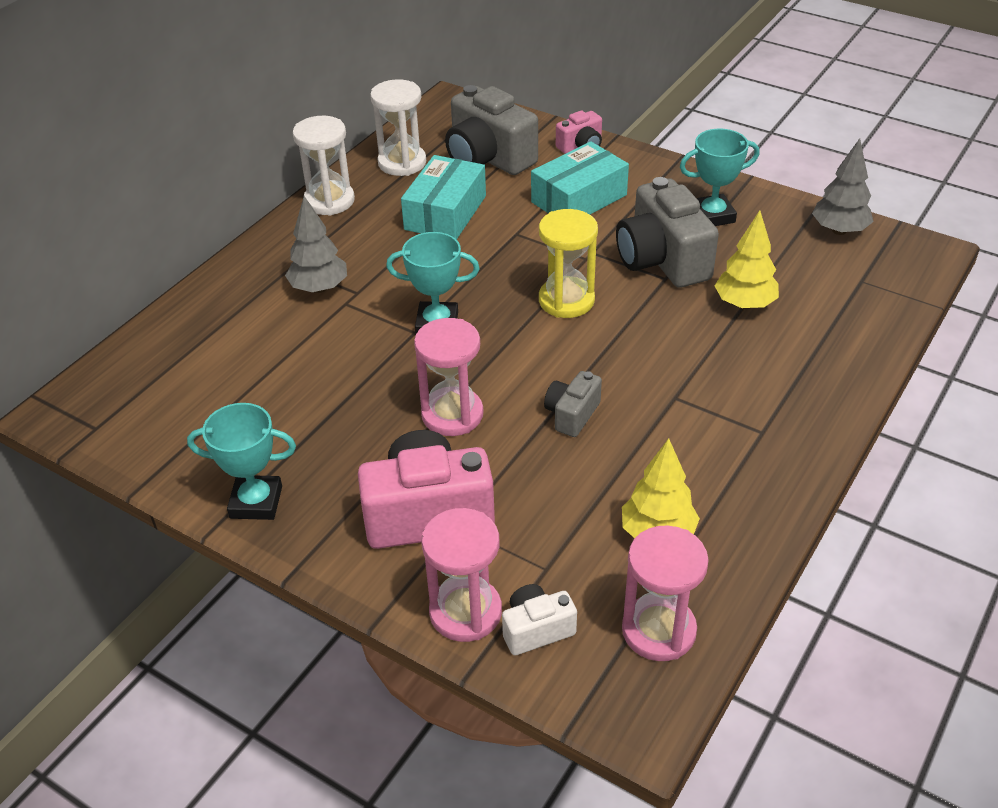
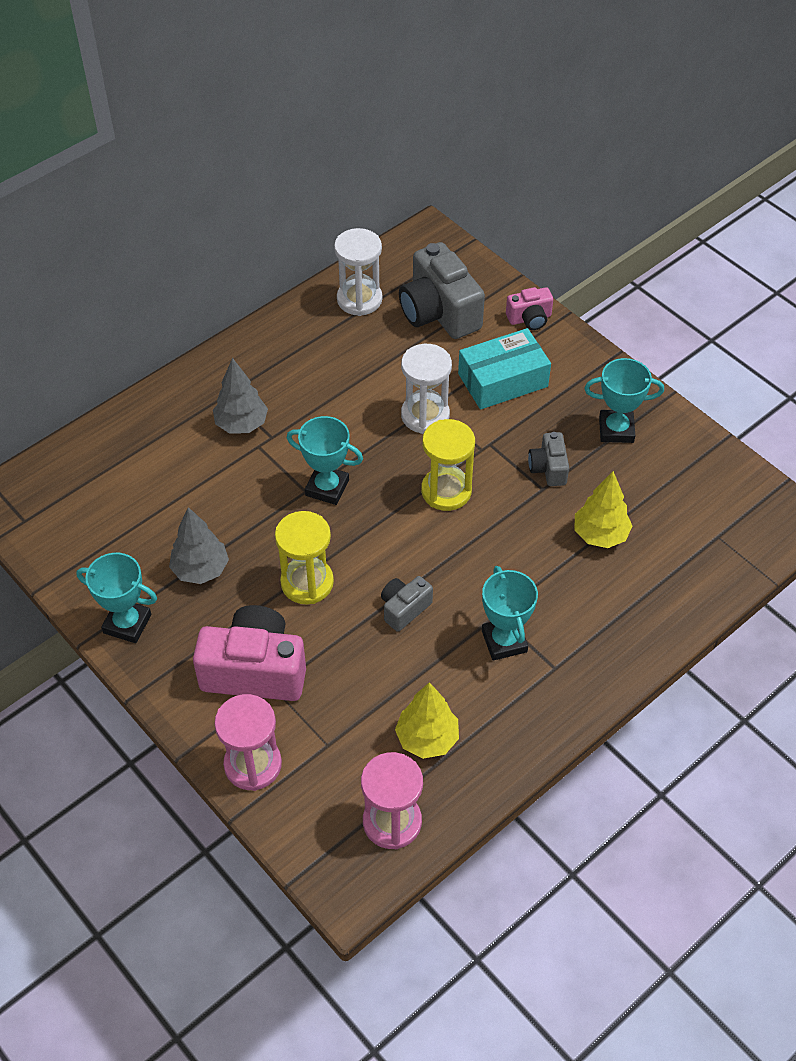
camera: 15 degrees right, 10 degrees up
(329, 201) = (281, 329): white hourglass -> white hourglass (425, 415)
(445, 212) = (377, 367): turquoise box -> none
(452, 414) = (307, 582): pink hourglass -> yellow hourglass
(536, 629) = (300, 794): white camera -> none
(662, 260) = (548, 468): grey camera -> grey camera, size x0.51
(695, 420) = (504, 641): none -> turquoise trophy
(839, 230) = (725, 475): grey tree -> grey tree (200, 570)

